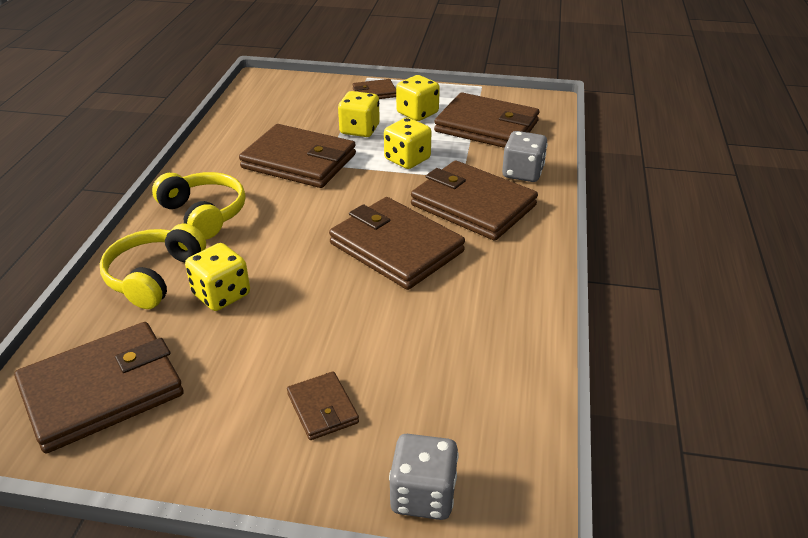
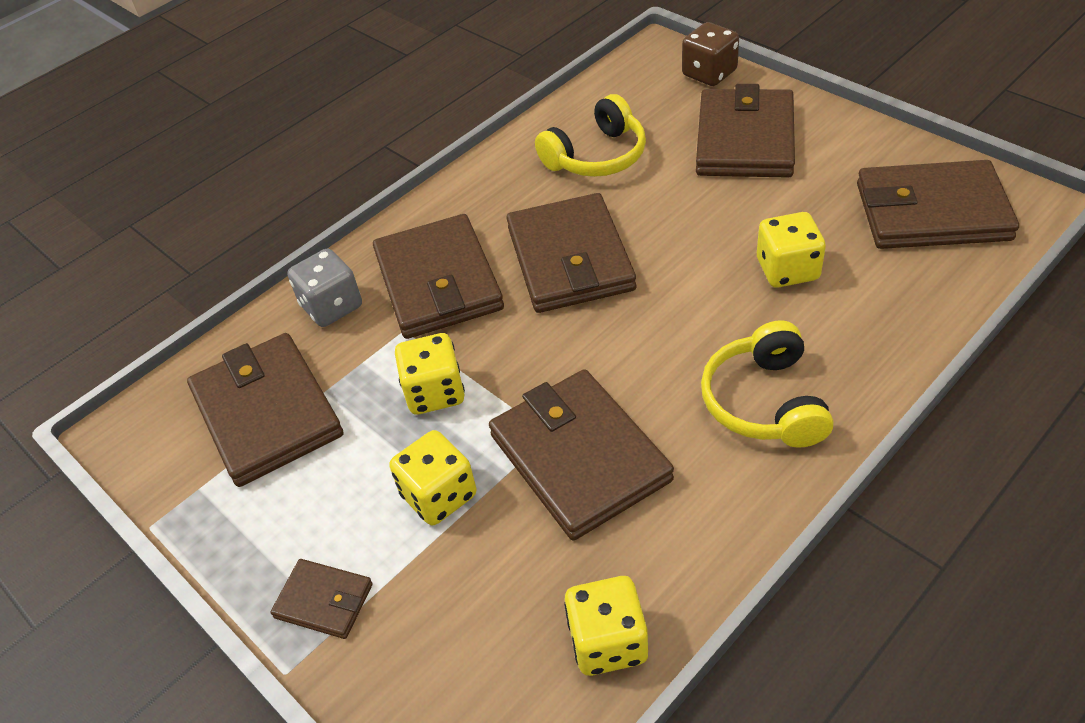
camera: 140 degrees left, 10 degrees up
(154, 276) = (856, 321): yellow headphones -> yellow headphones (596, 156)
(322, 408) = (744, 140): brown wallet -> brown wallet, size x2.05
(417, 113) = (320, 496): yellow dice -> yellow dice (608, 642)
(423, 495) = (709, 73): grey dice -> brown dice

